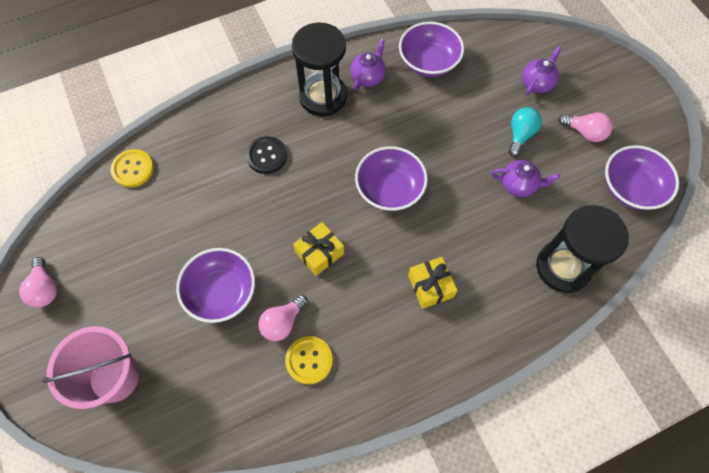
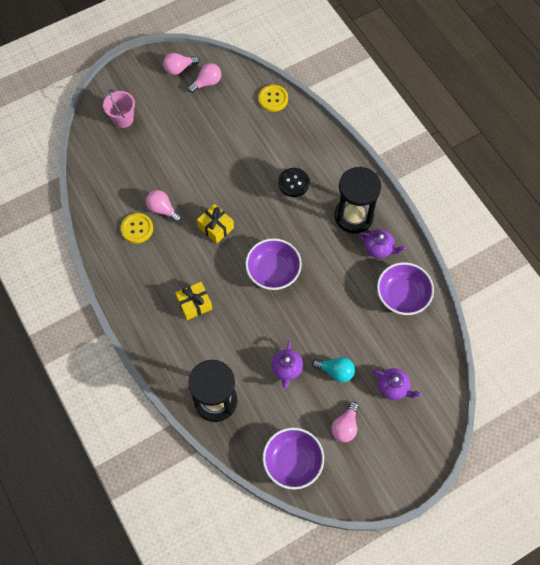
camera: 85 degrees right, 0 degrees up
(82, 251) = (207, 83): none -> pink light bulb
(114, 377) = (123, 119): pink bucket -> pink bucket, size x0.66
(221, 292) = (182, 169): purple bowl -> none

